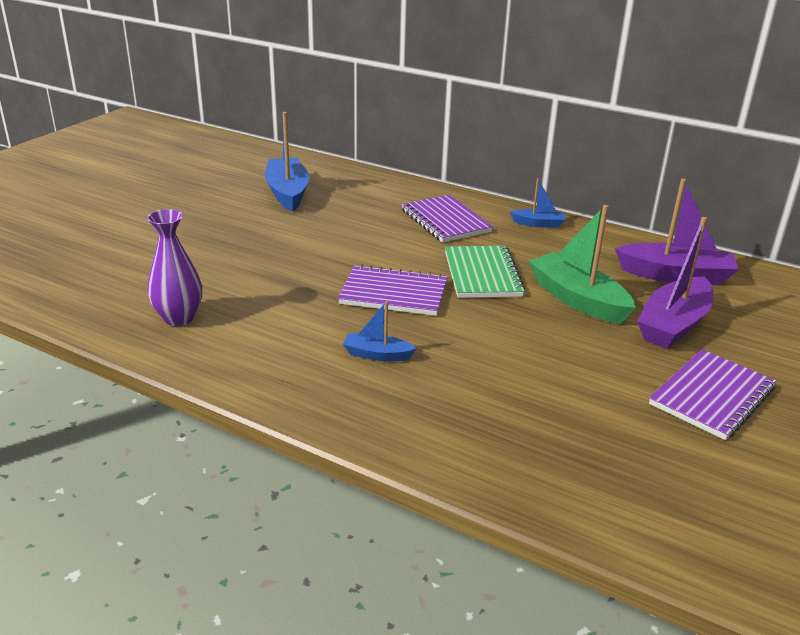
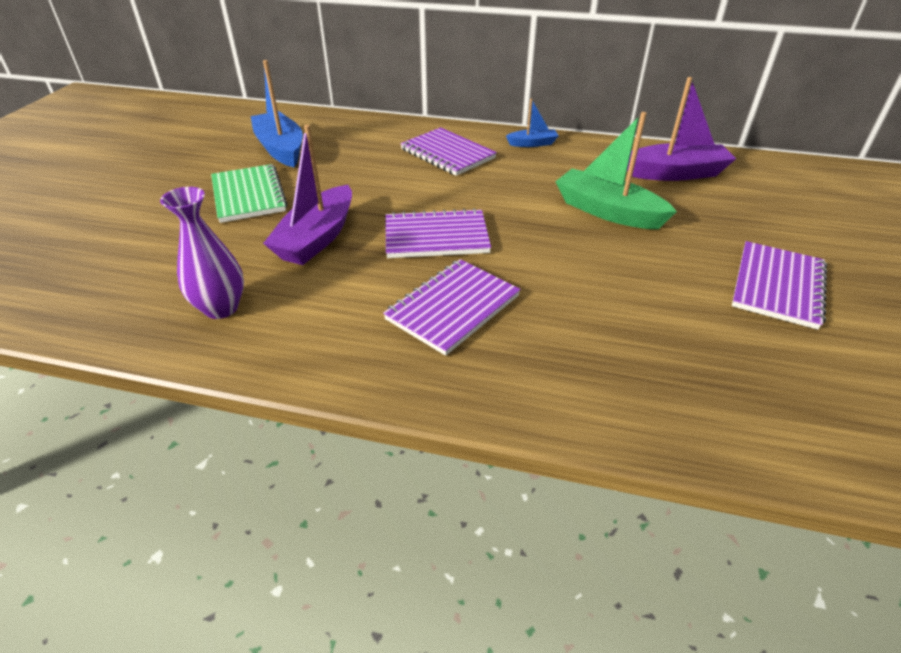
camera: 15 degrees left, 10 degrees up
(377, 355) = (453, 307): blue boat -> purple notebook
(482, 274) = (509, 201): green notebook -> green notebook (248, 195)
(673, 325) = (702, 221): purple boat -> purple boat (317, 238)

